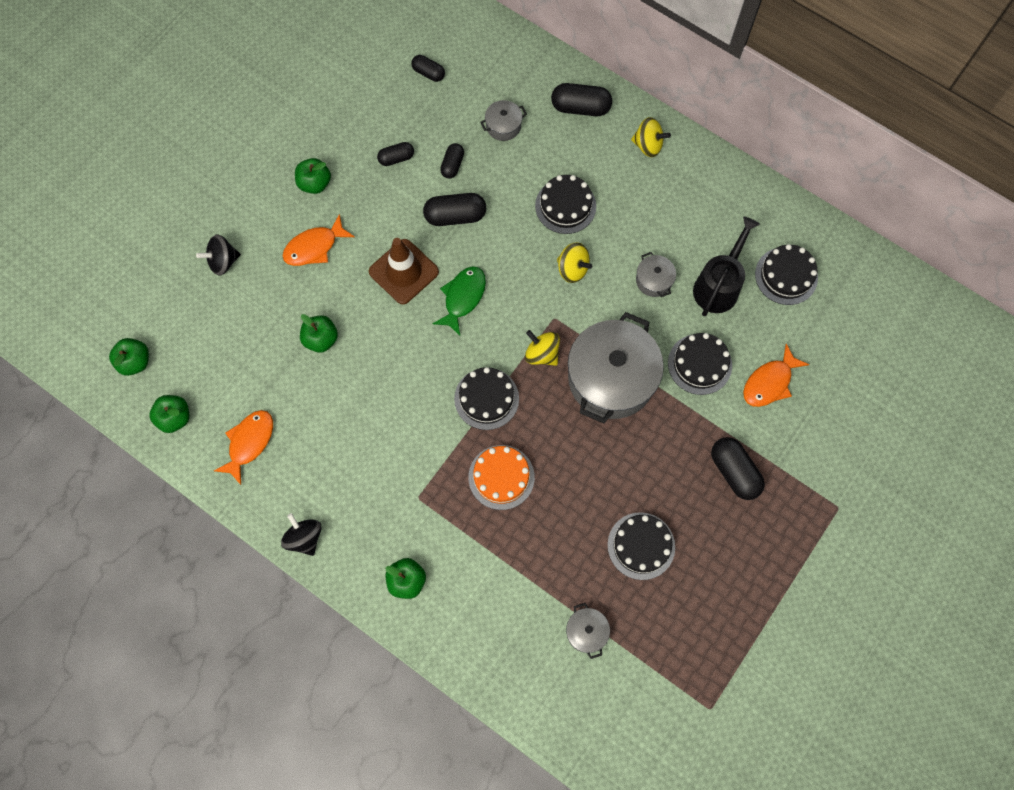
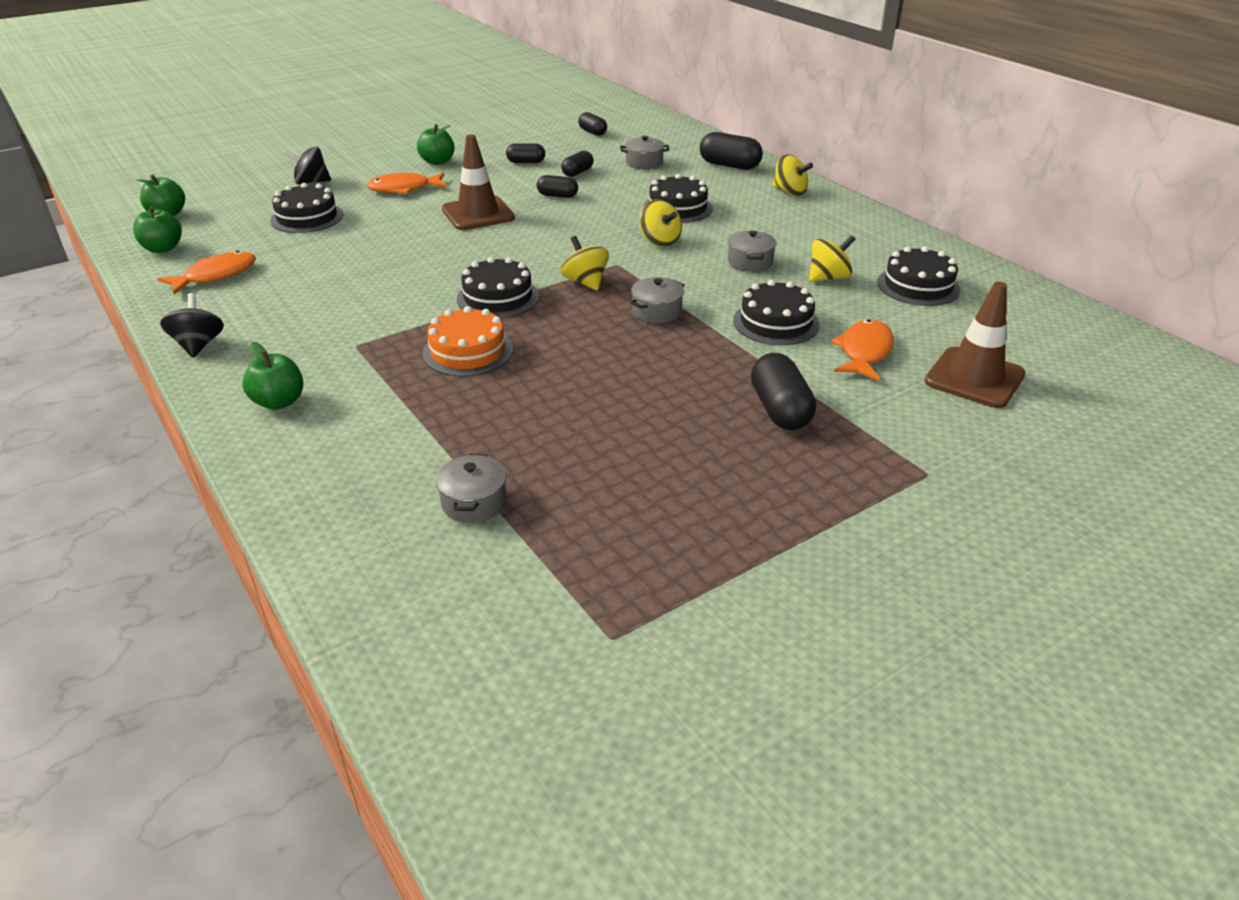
camera: 20 degrees right, 35 degrees down
(321, 339) = (357, 233): green apple -> none
(455, 216) = (557, 196): black capsule -> black capsule, size x0.61
(463, 297) = (526, 237): green fish -> none
(611, 378) = (657, 312): grey pot -> grey pot, size x0.44
(641, 546) = (609, 443): black cake -> black cake (307, 217)
(719, 285) = (828, 278): black watering can -> yellow spinning top
(769, 382) = (864, 352): orange fish -> orange fish turned 135 degrees clockwise
(847, 390) = (974, 378): none -> brown traffic cone

